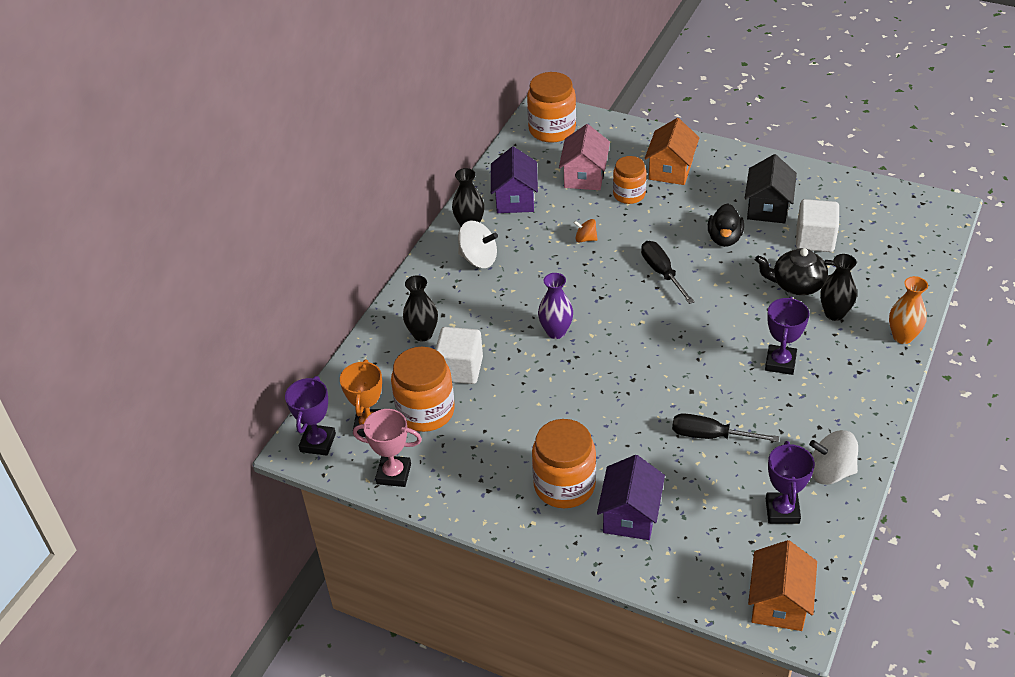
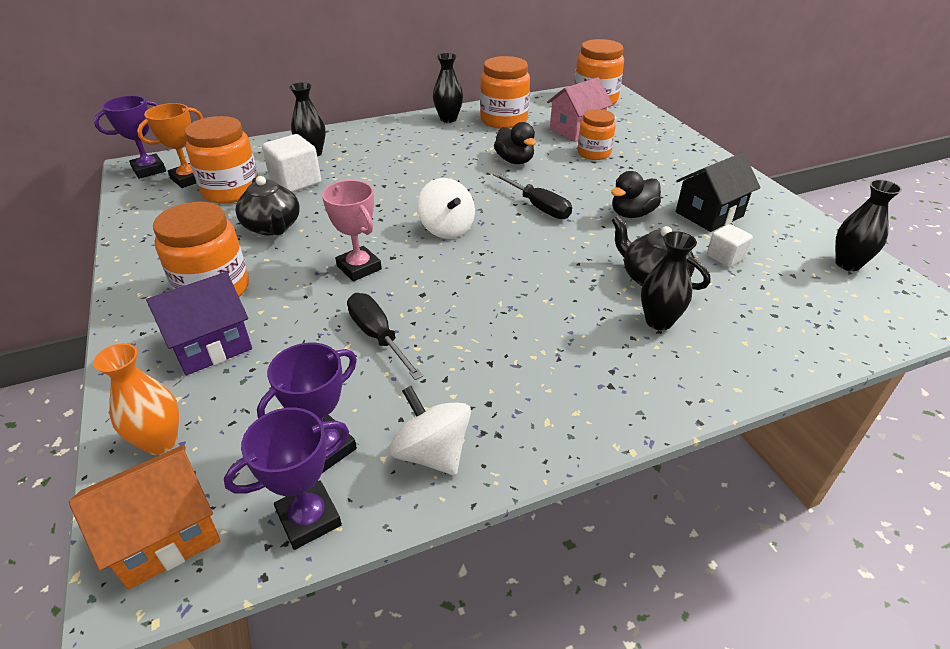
camera: 40 degrees right, 5 degrees down
(394, 474) = (145, 210): pink trophy -> pink trophy (359, 268)
(478, 259) = (421, 136): white spinning top -> white spinning top (447, 229)
(515, 199) = (504, 120): purple house -> orange jar
(515, 416) = (273, 227): none -> black teapot
(556, 332) = (394, 197): purple vase -> none
(585, 239) = (514, 161): orange spinning top -> black duck
(662, 272) = (539, 207): black screwdriver -> black screwdriver turned 120 degrees clockwise
(670, 169) = (654, 155): orange house -> none
(780, 362) = (538, 325): purple trophy -> purple trophy (309, 518)
(815, 239) = (725, 257): white cube -> white cube, size x0.60
(878, 200) = (847, 264): none -> black vase
(902, 336) = (712, 387): orange vase -> orange vase (160, 441)

